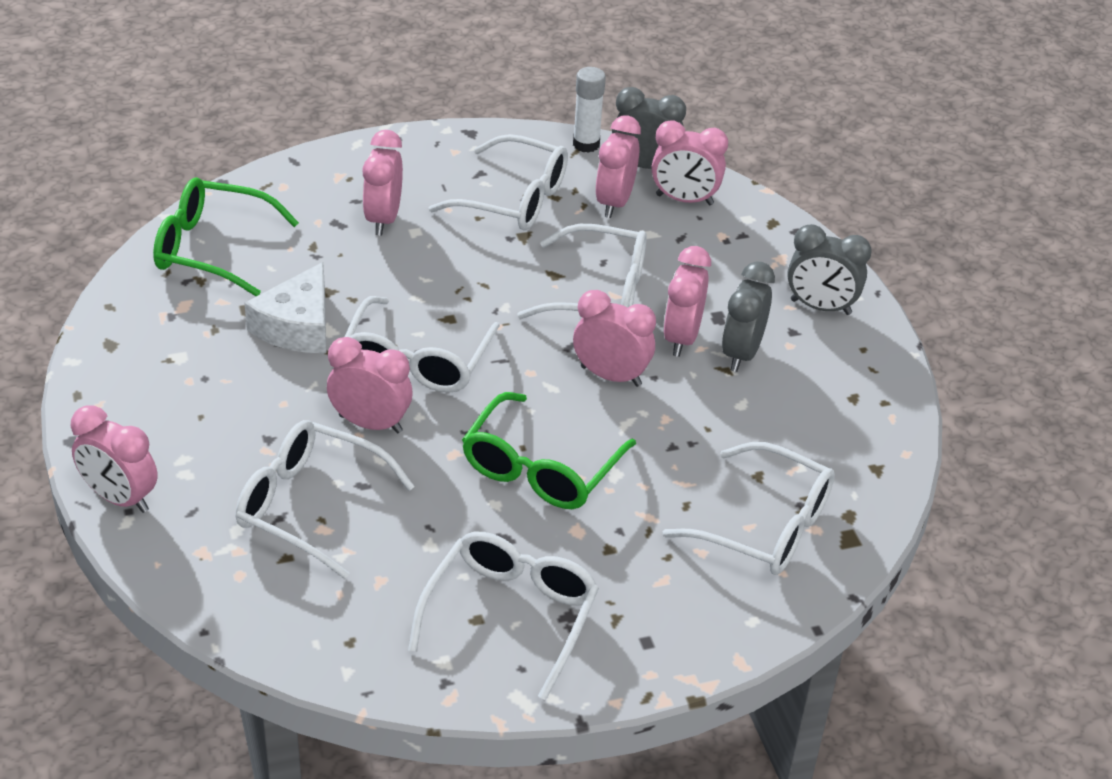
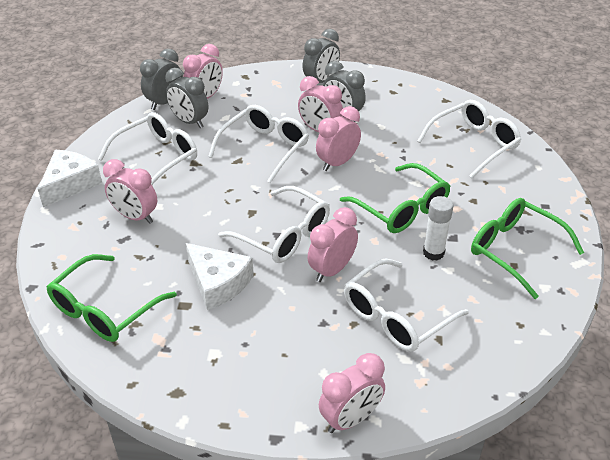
camera: 65 degrees left, 0 degrees up
(416, 145) = (70, 184): none -> white cheese
(511, 615) = (514, 250): white glasses -> green glasses
(586, 144) = (127, 117): white glue stick -> white glue stick (433, 253)
(614, 203) = (189, 122): pink clock -> grey clock

